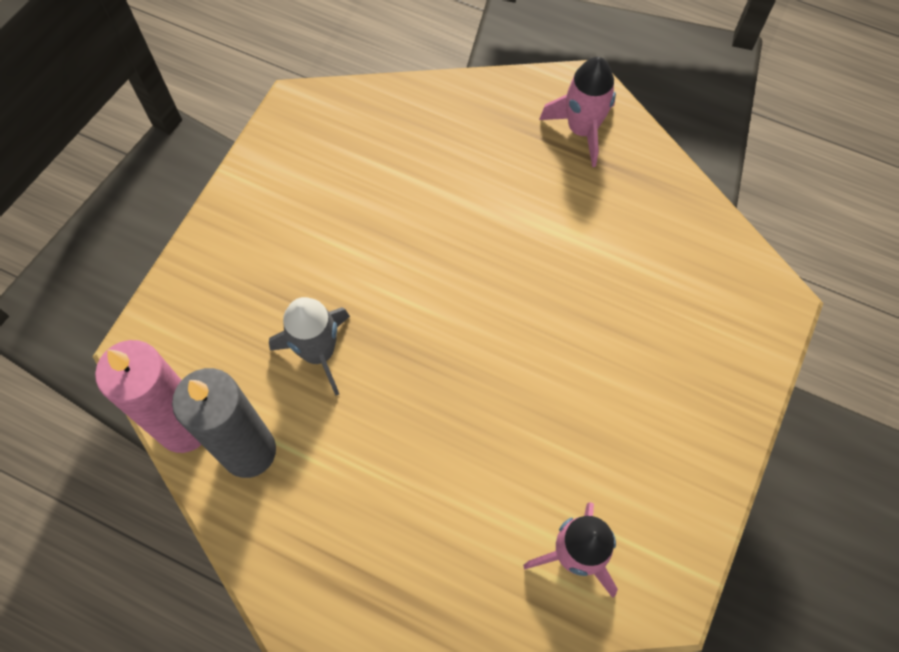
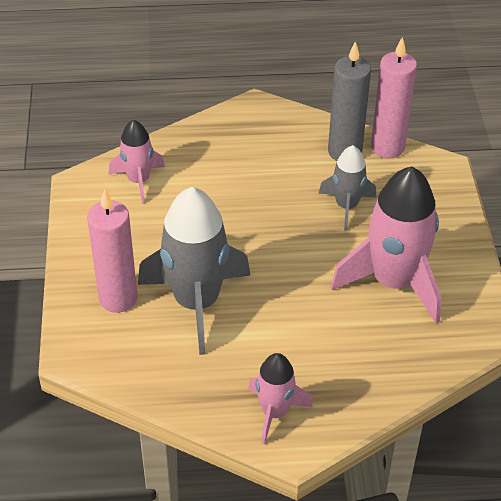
camera: 150 degrees right, 20 degrees down
(347, 214) = (393, 282): none -> pink rocket
(596, 301) = (196, 302): none -> grey rocket
(691, 356) = (118, 298): none -> pink candle

